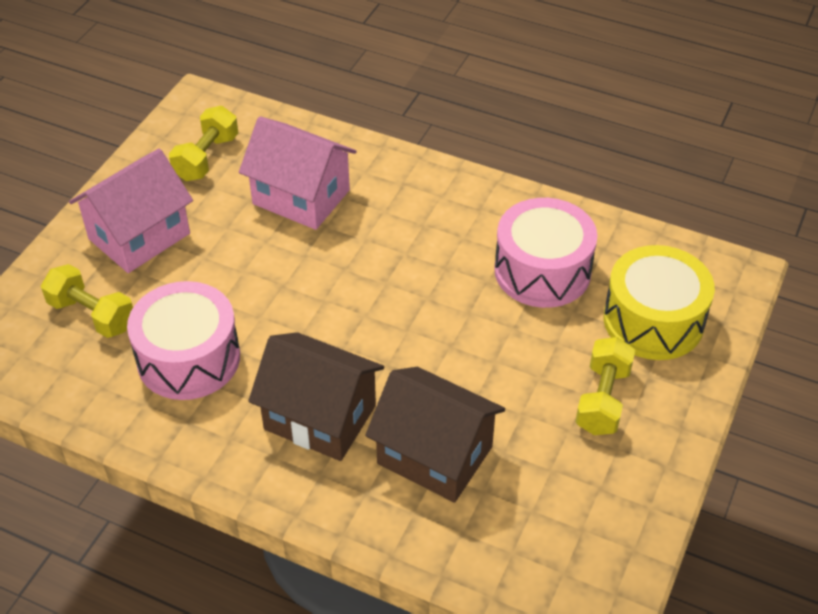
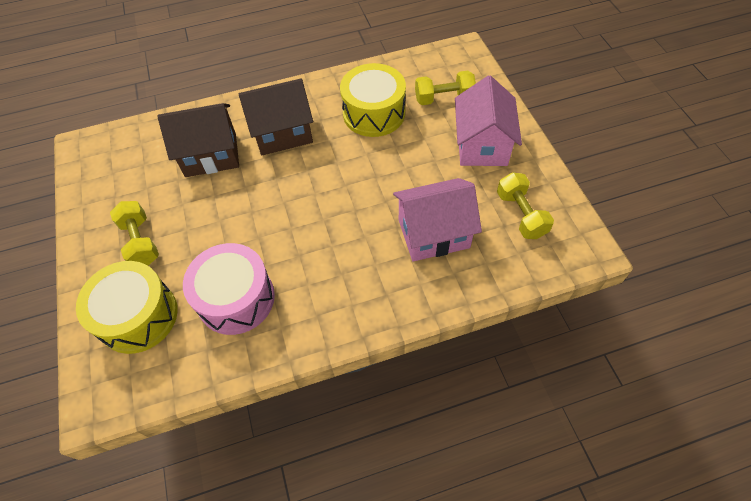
camera: 140 degrees right, 10 degrees up
(188, 358) = (374, 113): pink drum -> yellow drum

